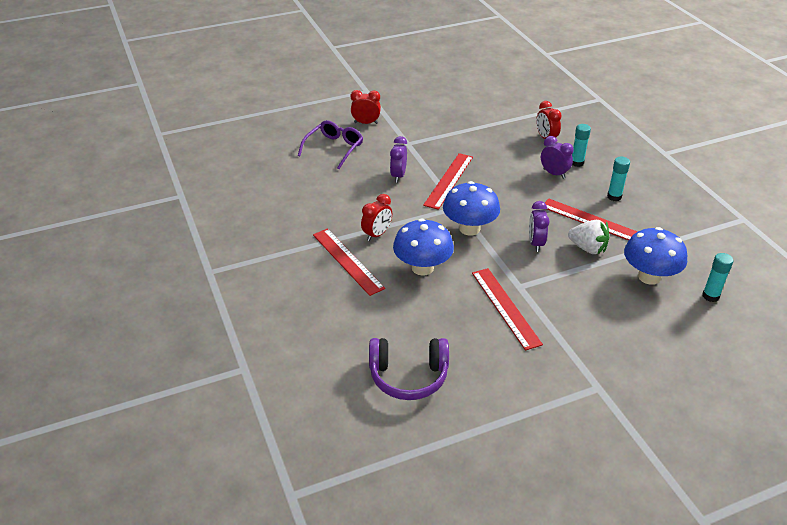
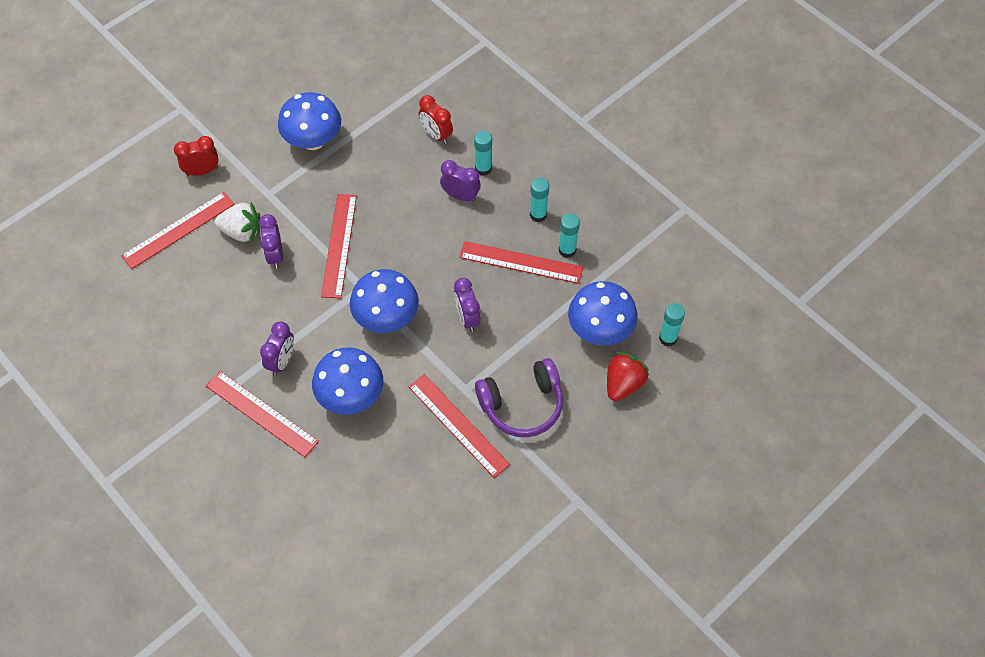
camera: 20 degrees left, 20 degrees up
(334, 148) = (178, 230): purple glasses -> red ruler
(377, 234) = (282, 361): red clock -> purple clock
(408, 376) = (383, 553): purple headphones -> purple headphones (522, 405)
(452, 123) = (313, 140): none -> blue mushroom
(588, 248) = (526, 307): white strawberry -> white strawberry (242, 232)
(633, 222) = (567, 250): none -> turquoise glue stick
(662, 316) = (623, 384): none -> red strawberry

